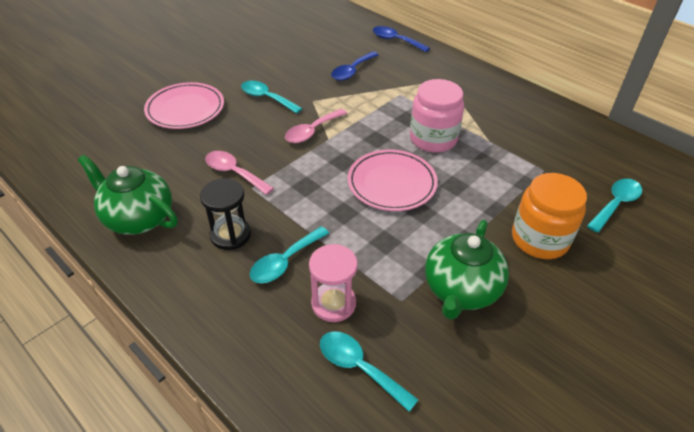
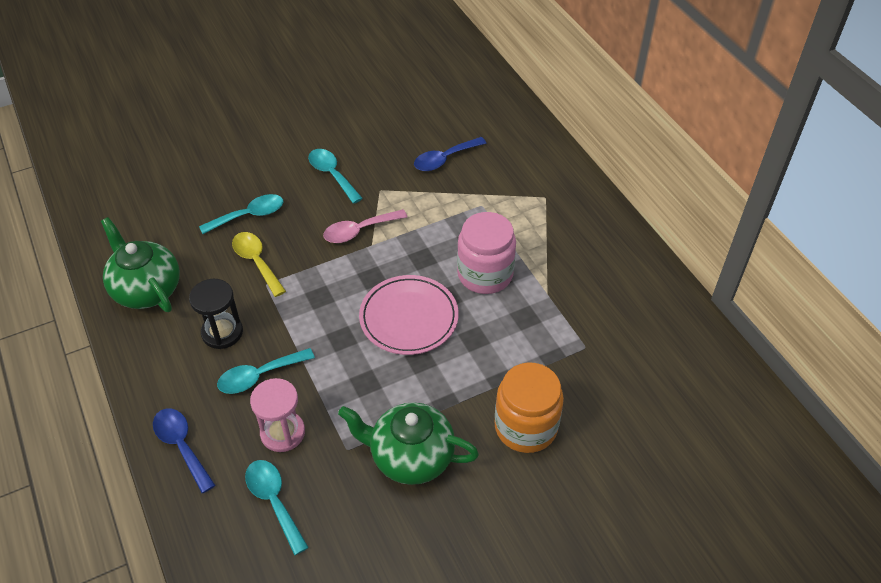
camera: 20 degrees right, 5 degrees up
(185, 109) = (242, 169): pink plate -> none
(234, 173) = (256, 262): pink spoon -> yellow spoon
(395, 40) = (519, 125): blue spoon -> blue spoon (181, 446)
(461, 290) = (410, 457): green teapot -> green teapot turned 60 degrees clockwise
(616, 204) = (639, 411): turquoise spoon -> turquoise spoon (249, 215)

